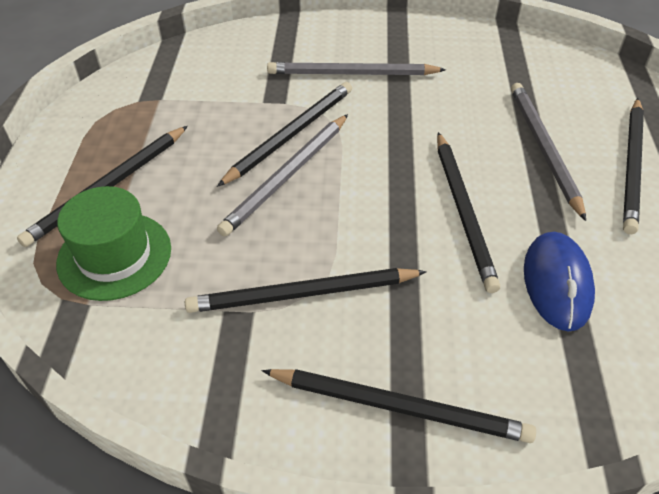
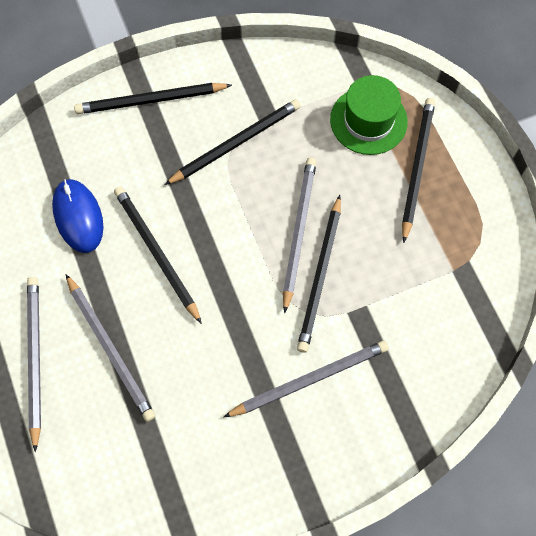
camera: 155 degrees right, 20 degrees up
(632, 166) = (35, 358): black pencil -> grey pencil

